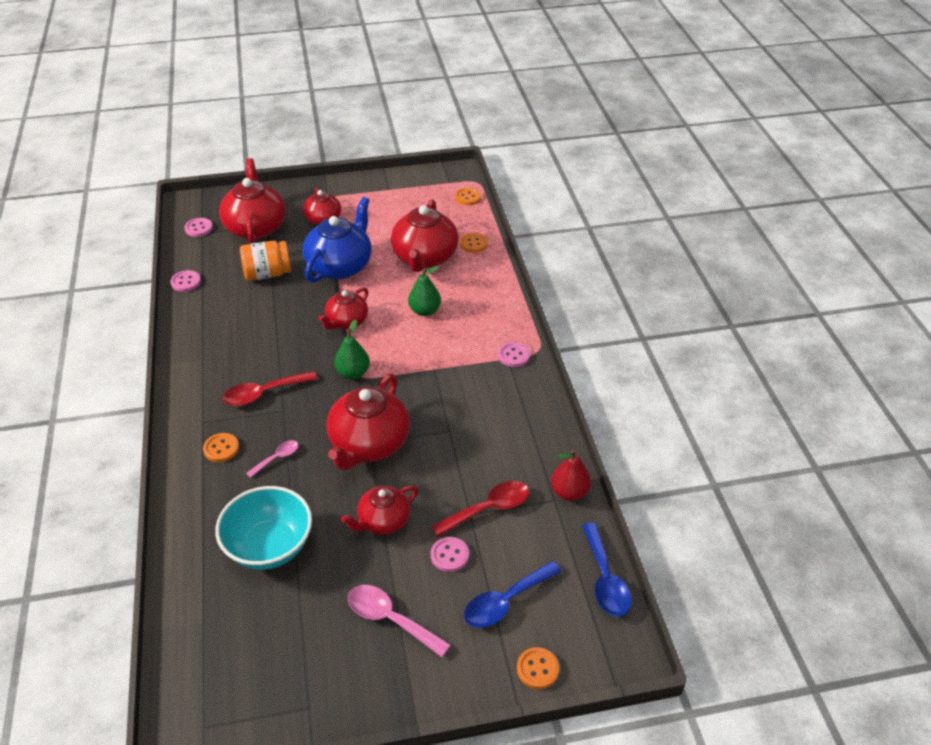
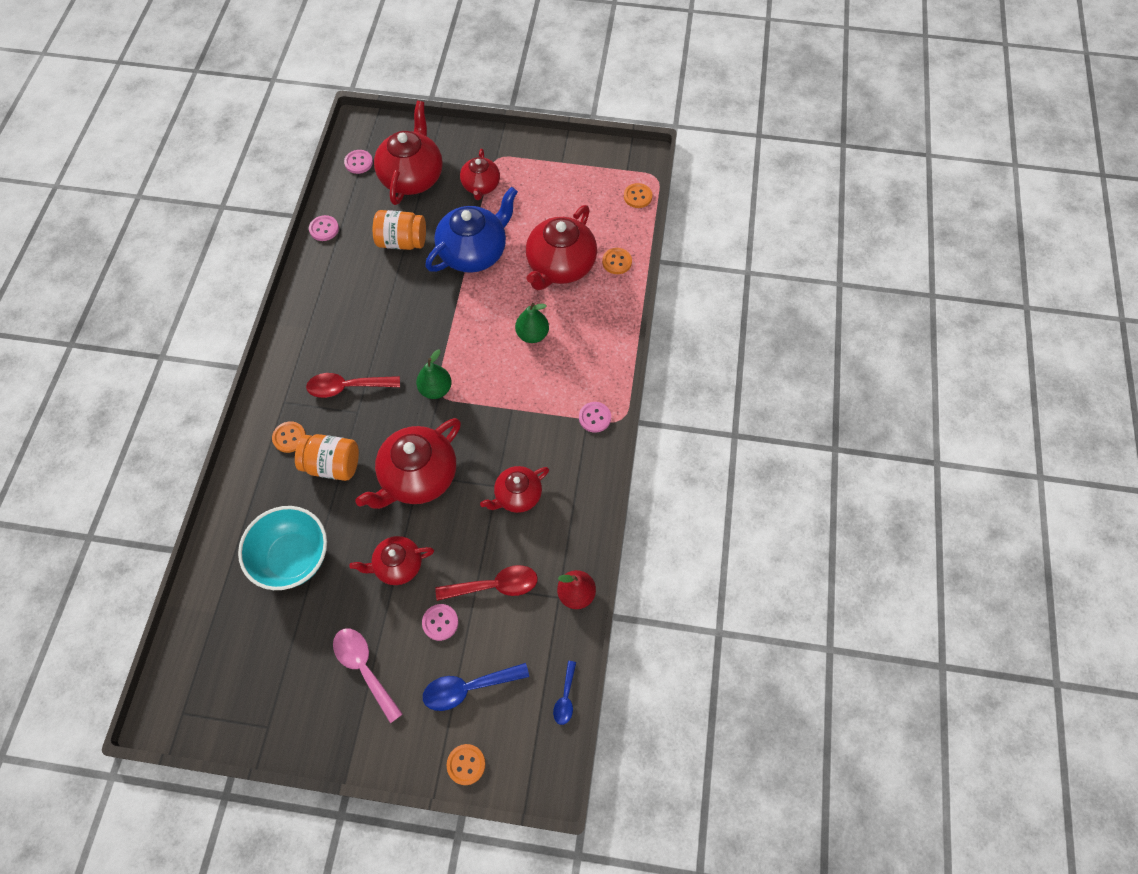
camera: 20 degrees right, 20 degrees up
(277, 458) = (332, 465): pink spoon -> orange jar
(346, 321) = (453, 325): red teapot -> red teapot (517, 496)
(605, 579) = (565, 697): blue spoon -> blue spoon, size x0.59

